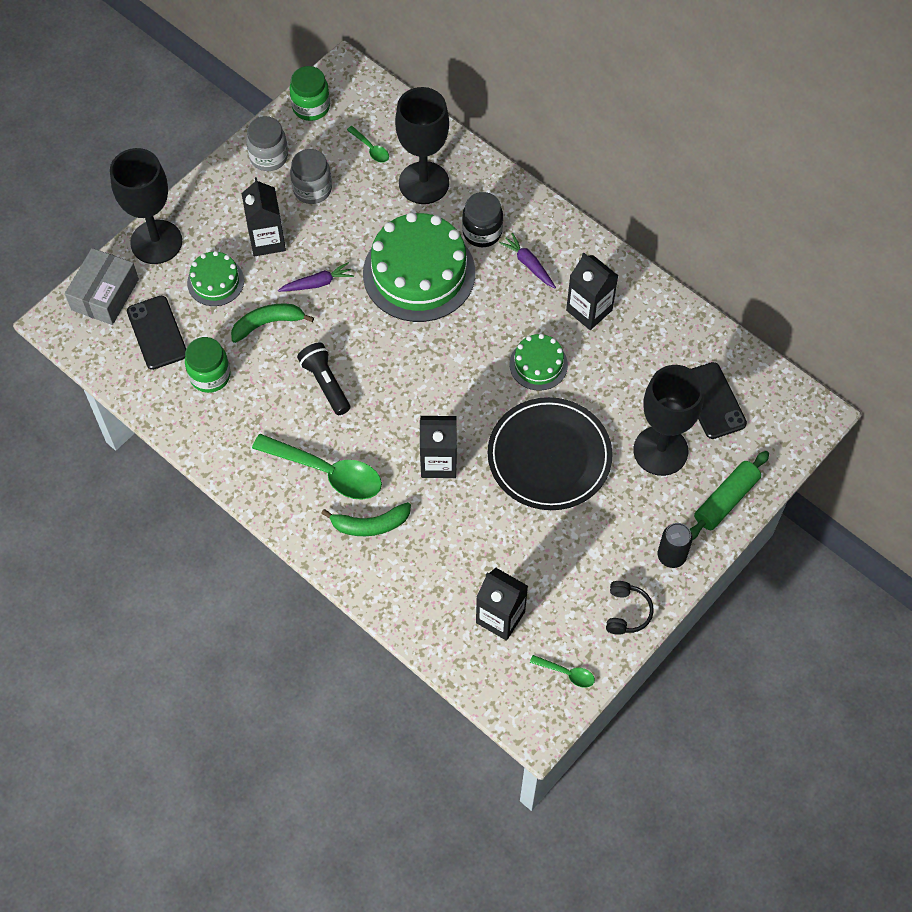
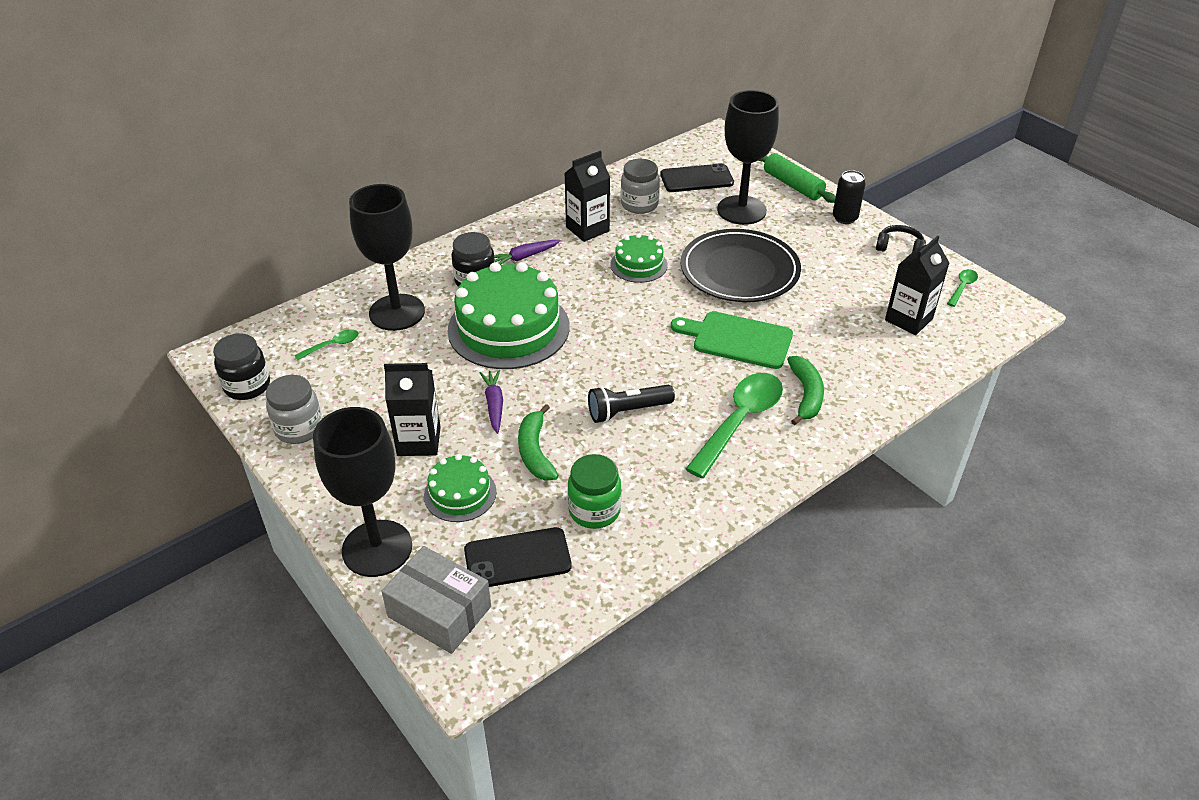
camera: 80 degrees left, 20 degrees down
(311, 107) = (247, 386): green jar -> black jar
(312, 189) = (364, 396): grey jar -> grey jar (639, 204)
(438, 462) = (737, 339): black carton -> green cutting board

